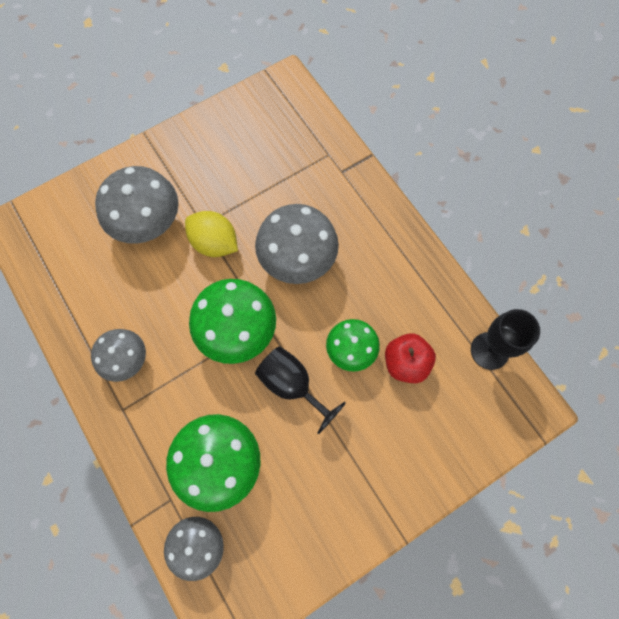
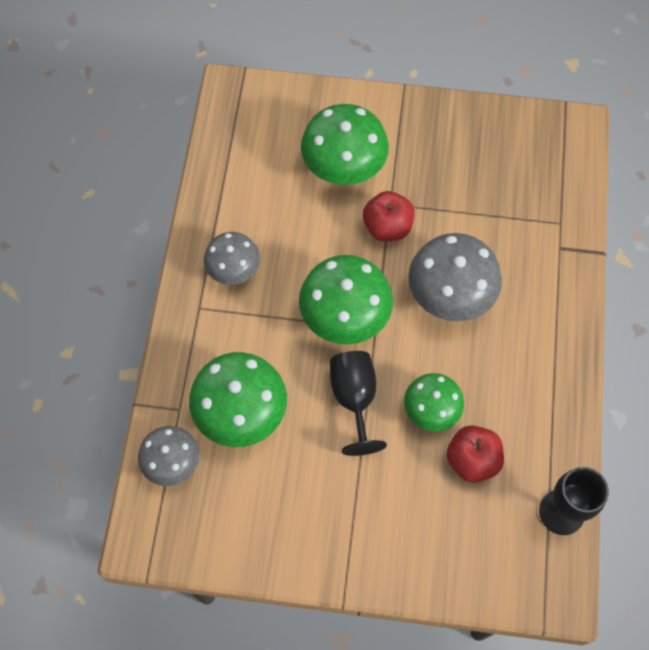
camera: 40 degrees right, 5 degrees down
(148, 223) = (344, 168): grey mushroom -> green mushroom
(214, 243) = (387, 227): yellow lemon -> red apple

